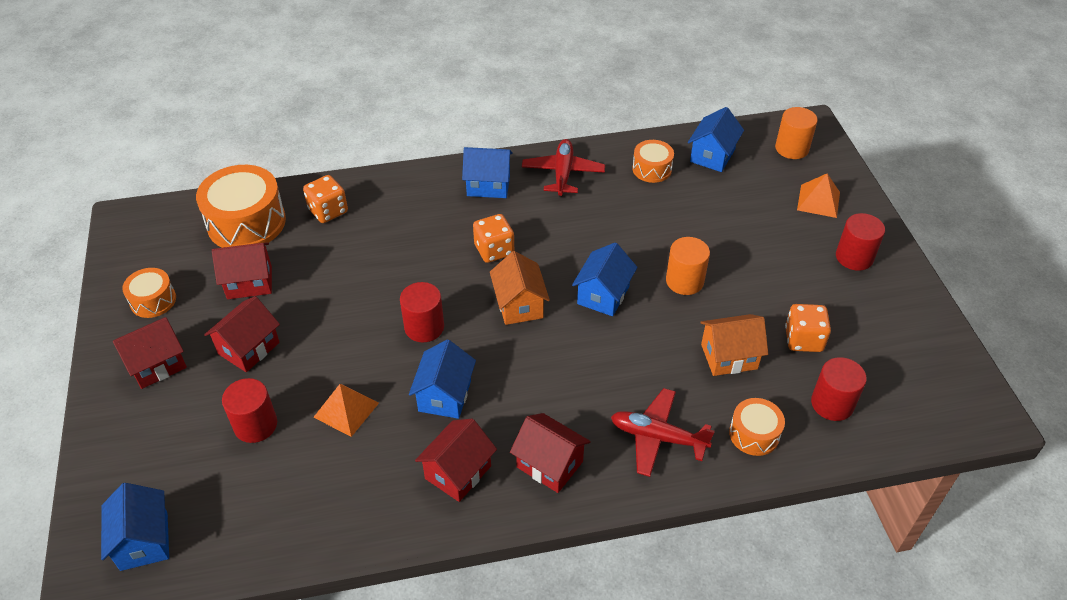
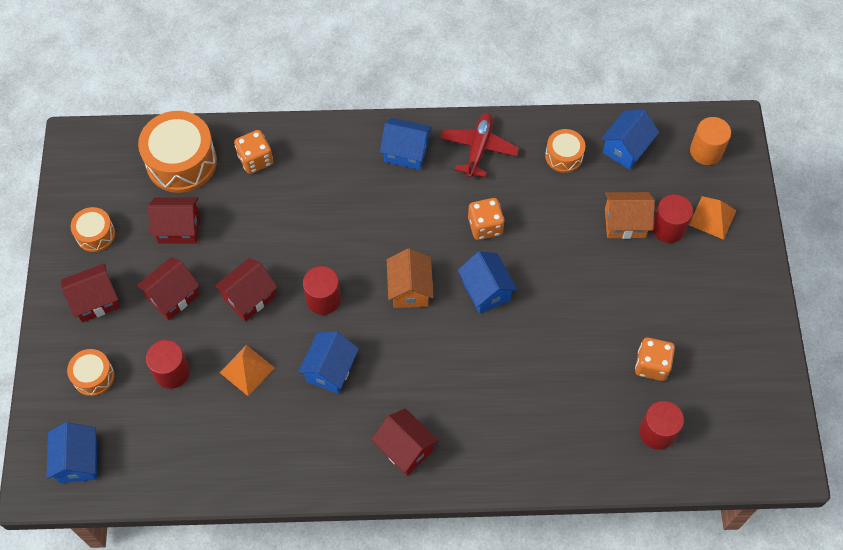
camera: 10 degrees right, 15 degrees up
(458, 472) = (329, 443): red house -> red house (249, 297)
(494, 250) = (398, 227): orange dice -> orange dice (485, 226)
(603, 295) = (486, 291): blue house -> blue house turned 60 degrees counterclockwise
(658, 437) = (500, 439): red plane -> none
(684, 281) = (562, 287): orange cylinder -> none
(729, 356) = (581, 371): orange house -> orange house (625, 223)
(754, 434) = (581, 449): orange drum -> orange drum (93, 376)
(854, 257) = (725, 286): red cylinder -> red cylinder (668, 228)

